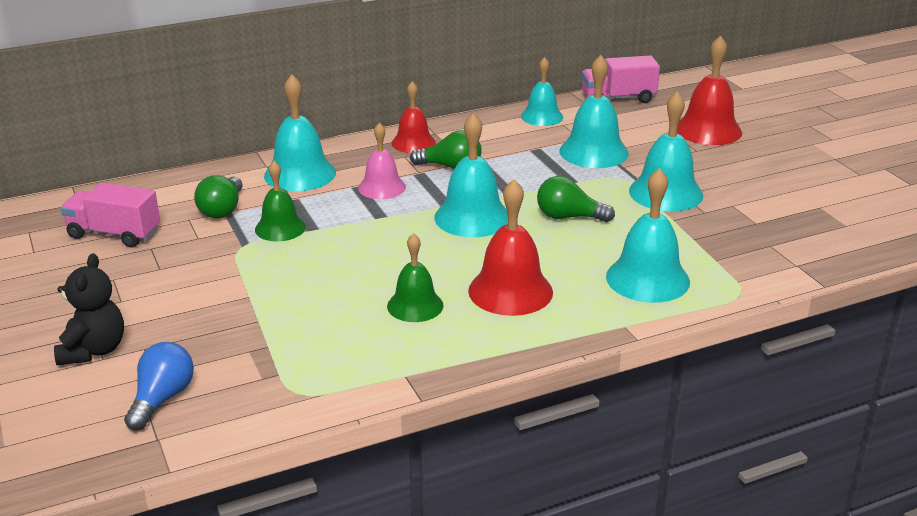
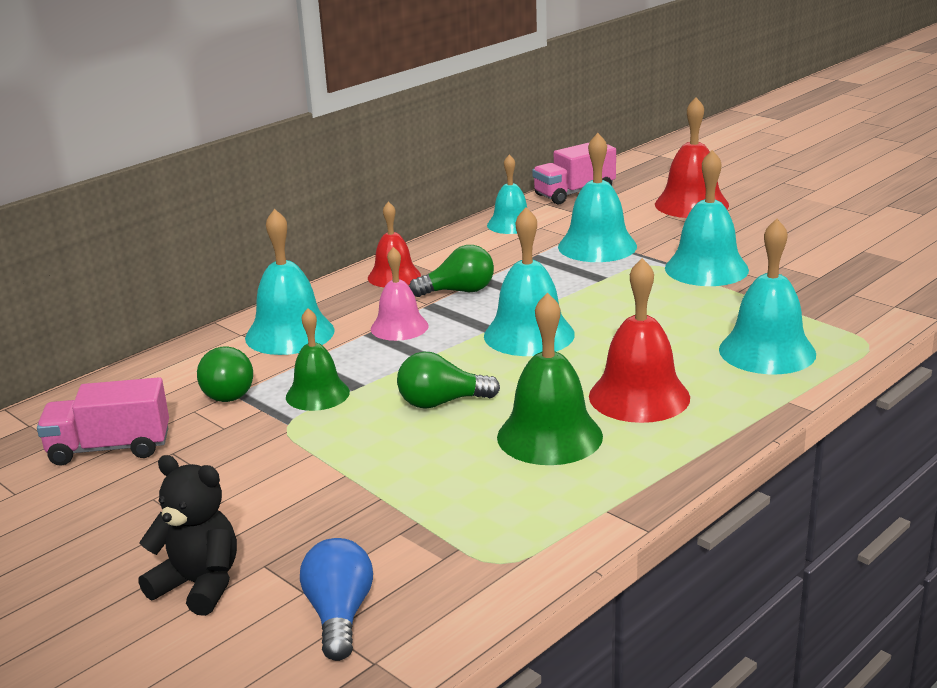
camera: 20 degrees left, 5 degrees down
(93, 350) = (199, 585): black teddy bear -> black teddy bear turned 45 degrees counterclockwise
(415, 305) = (549, 436): green bell -> green bell, size x1.53
(568, 217) = (631, 312): green light bulb -> green light bulb (441, 403)

